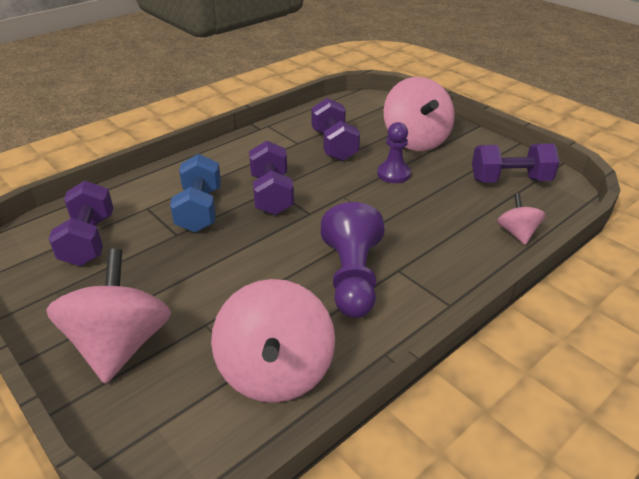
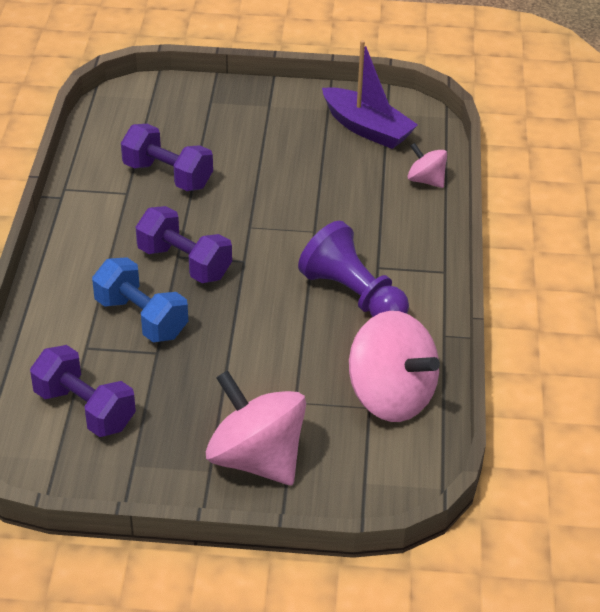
camera: 45 degrees left, 5 degrees up
(393, 174) = (264, 177): purple pawn -> none
(415, 140) = (237, 127): pink spinning top -> none
(510, 180) = (367, 128): purple dumbbell -> purple boat

